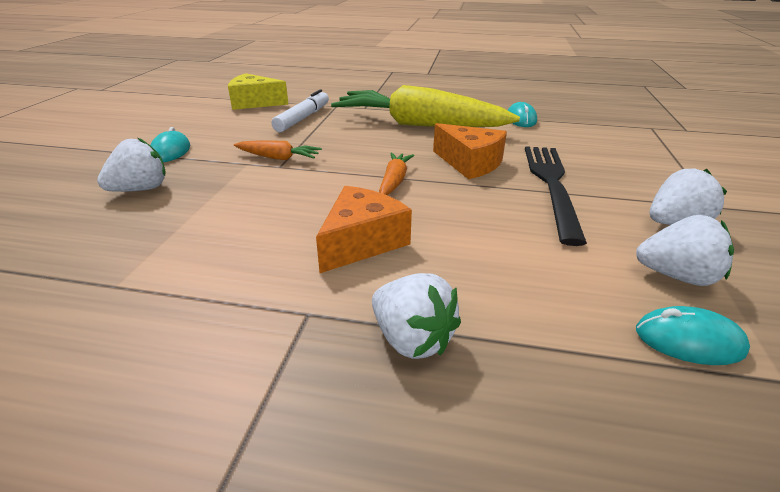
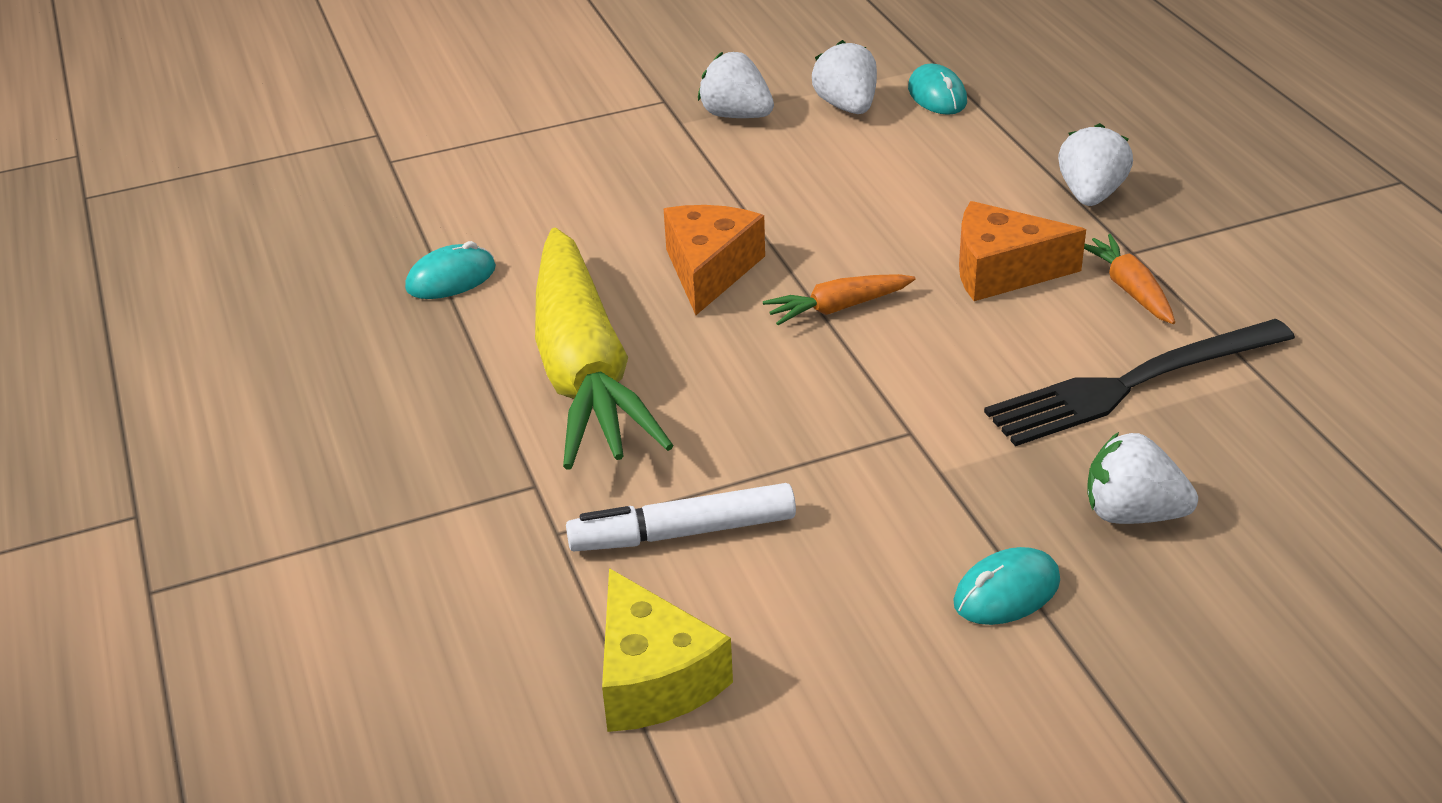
camera: 120 degrees left, 5 degrees up
(278, 158) = (887, 450): orange carrot -> orange carrot (1129, 289)
(551, 185) = (716, 196): black fork -> black fork (1133, 383)

